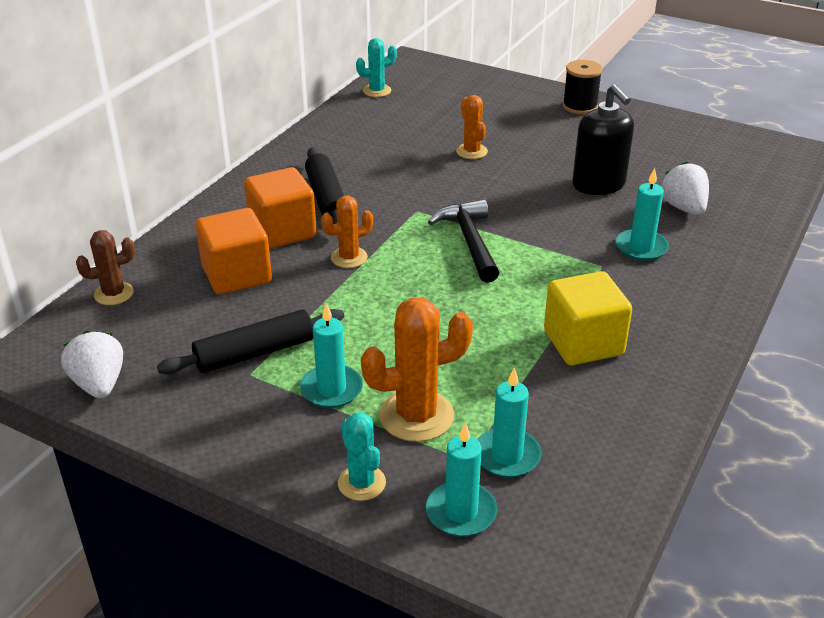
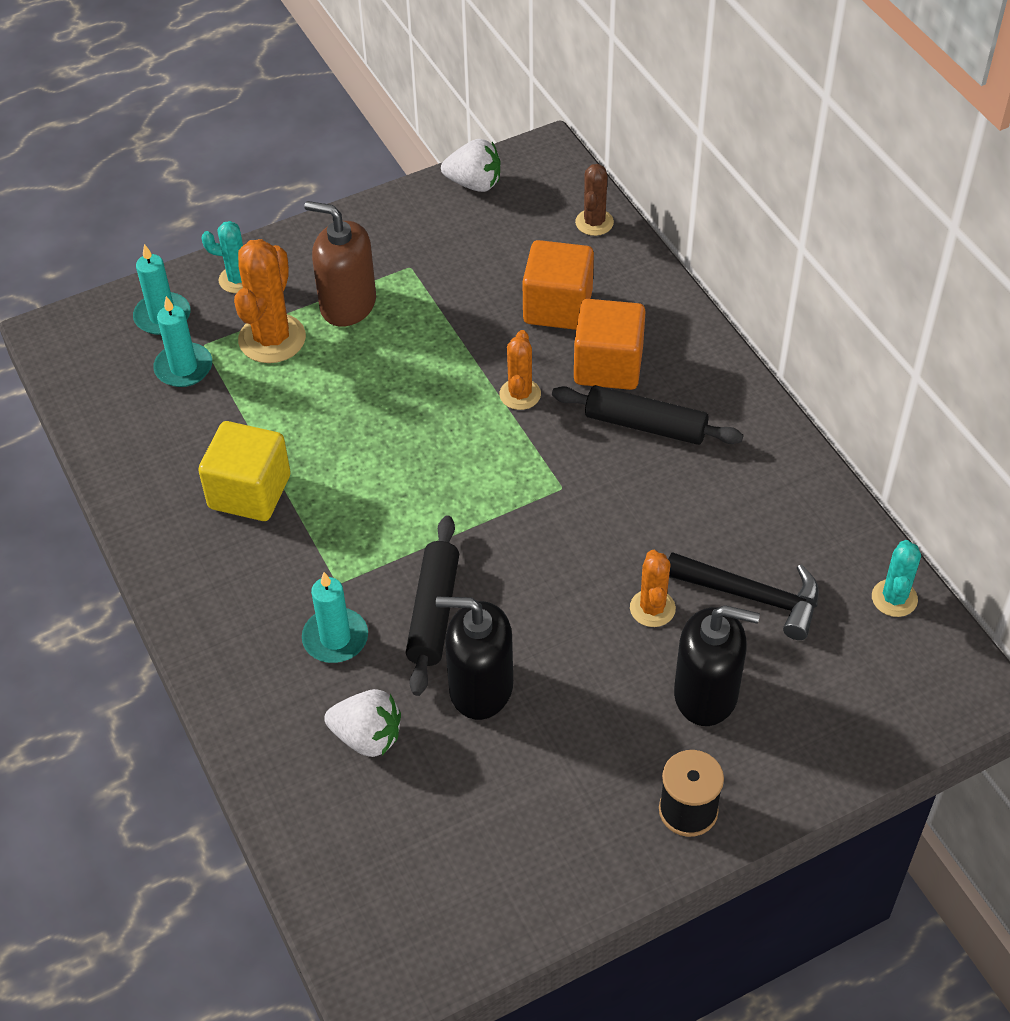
camera: 125 degrees right, 15 degrees up
(255, 353) = (433, 278): black rolling pin -> black rolling pin (433, 612)
(331, 389) = (348, 304): turquoise candle -> brown soap dispenser
(469, 242) = (468, 499): black hammer -> black hammer (752, 596)
(471, 151) = (652, 608): orange cactus -> orange cactus turned 75 degrees clockwise
(506, 121) = (706, 694): none -> black soap dispenser

